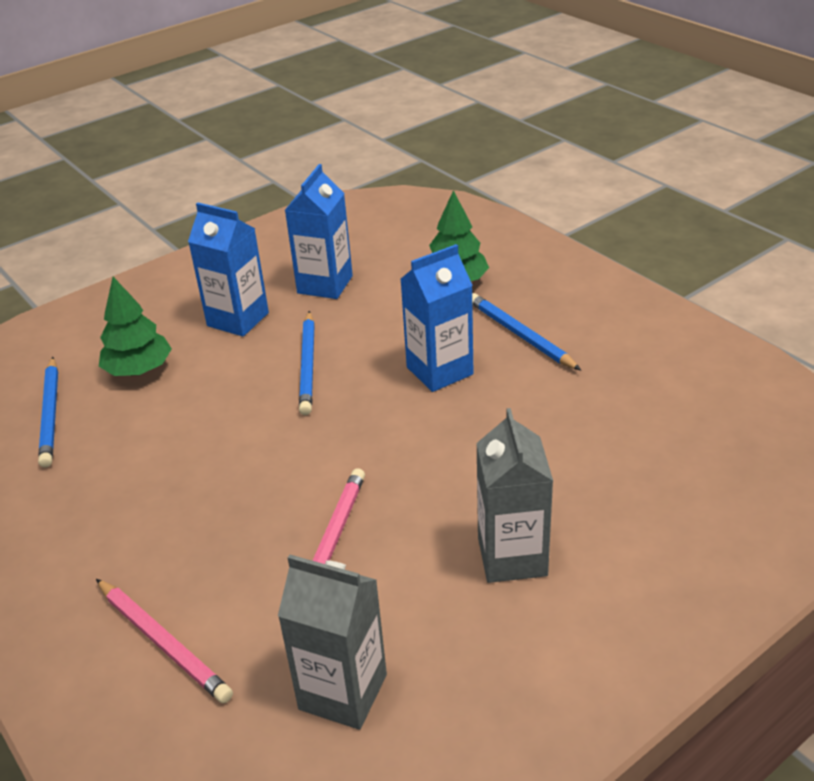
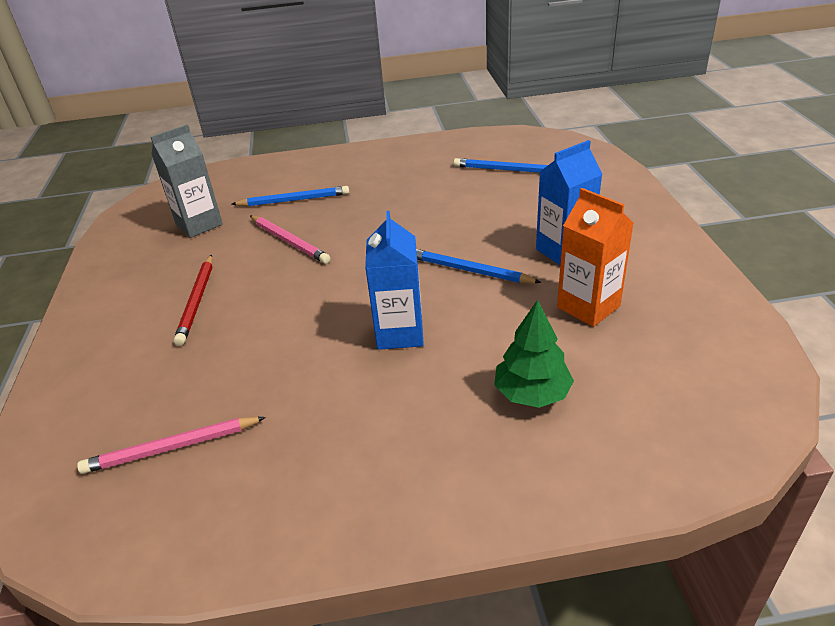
camera: 120 degrees right, 0 degrees up
(139, 370) = (529, 202): green tree -> none
(163, 642) = (289, 185): pink pencil -> pink pencil (172, 448)
(325, 284) = (588, 307): blue carton -> orange carton
(512, 557) = (197, 301): grey carton -> red pencil
(520, 335) = (404, 401): blue pencil -> blue pencil (294, 200)

